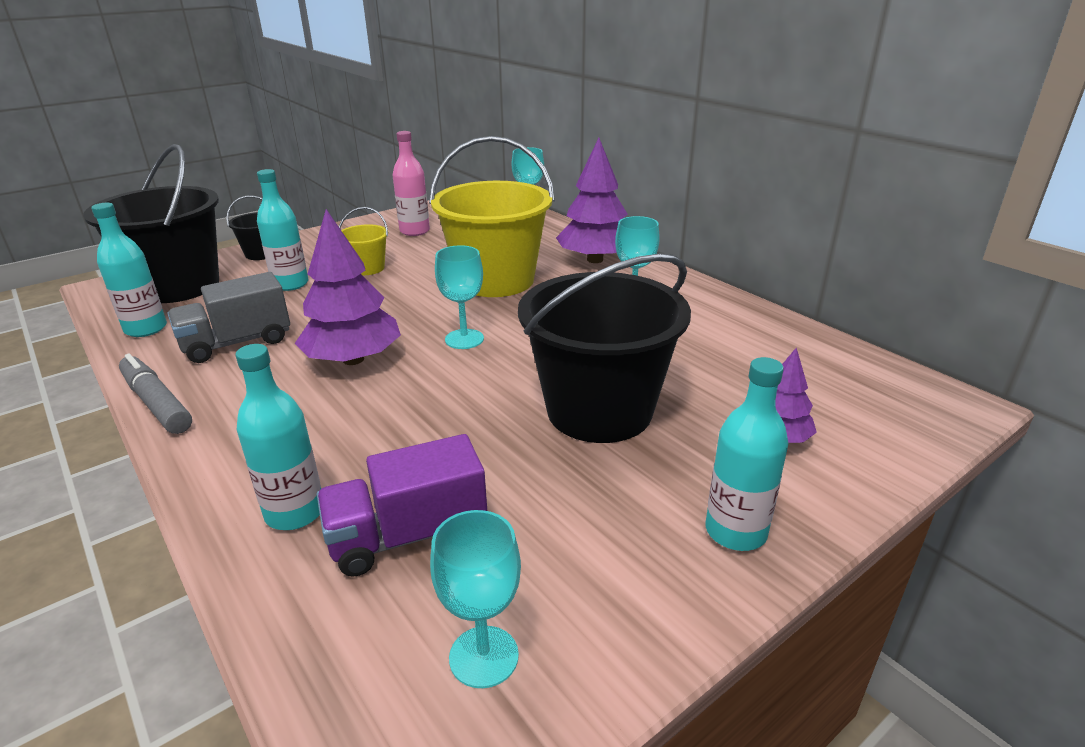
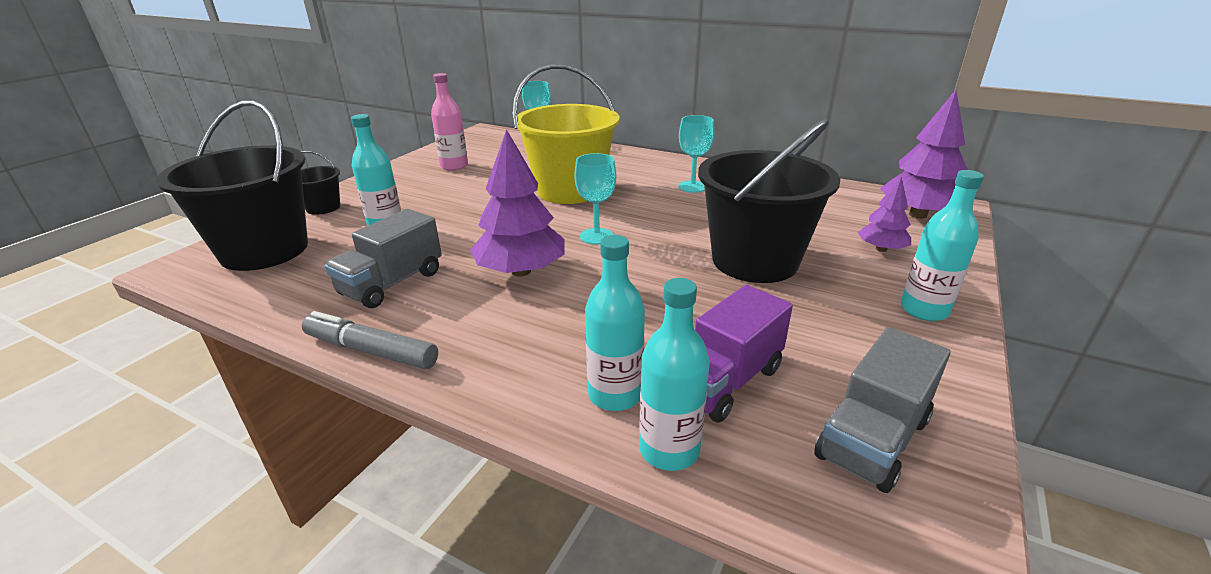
camera: 25 degrees left, 0 degrees up
(146, 329) = (275, 293): turquoise bottle -> turquoise bottle (669, 450)
(367, 268) = (446, 201): yellow bucket -> none
(484, 656) = (872, 438): turquoise goblet -> grey truck
(595, 260) = (629, 163): purple tree -> purple tree (918, 215)

